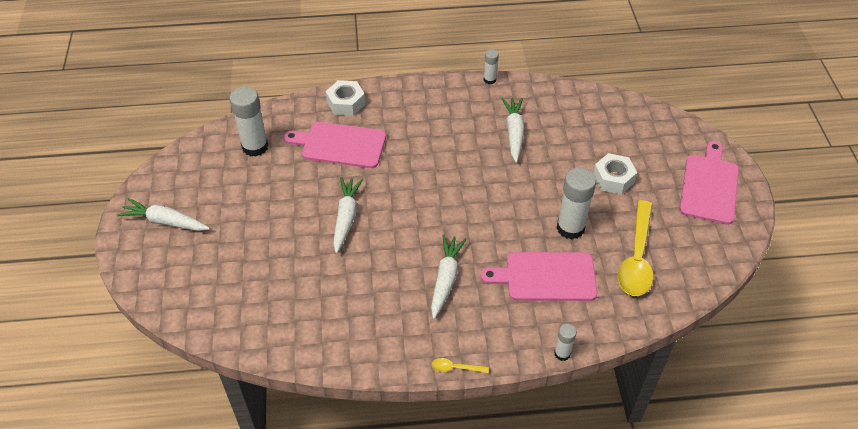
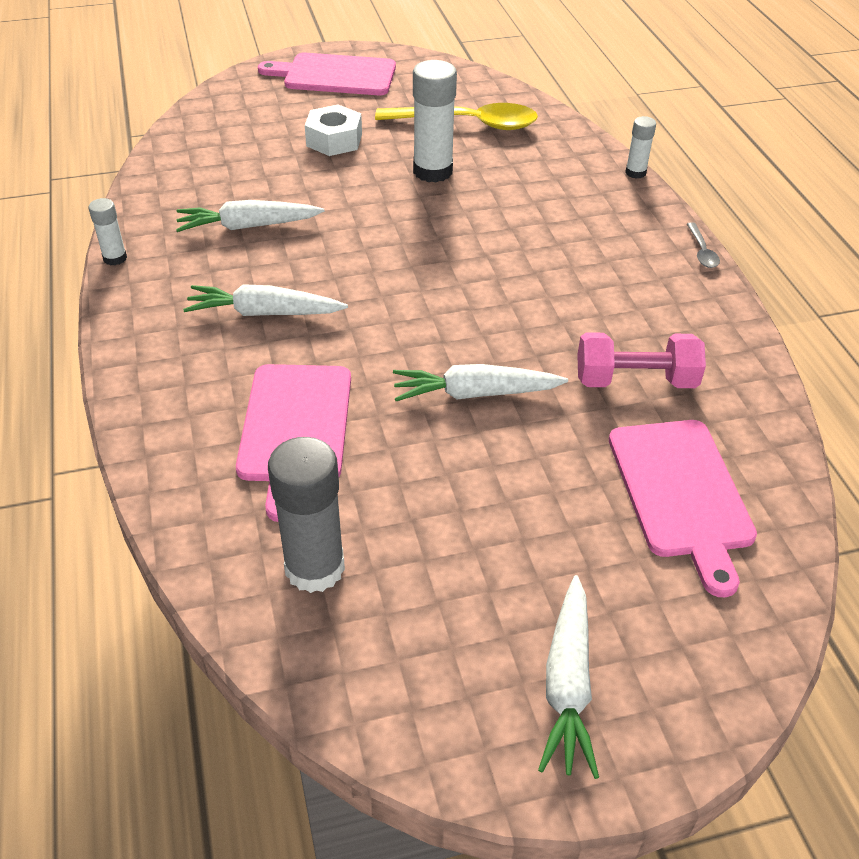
camera: 100 degrees left, 5 degrees down
(255, 147) = (314, 568): white glue stick -> grey glue stick
(337, 293) = (635, 380): none -> pink dumbbell
(346, 103) = (173, 438): white nut -> none
(445, 279) = (562, 272): white carrot -> white carrot (264, 313)
(455, 368) = (702, 251): yellow spoon -> grey spoon
(546, 277) = (523, 188): pink cutting board -> pink cutting board (681, 493)

